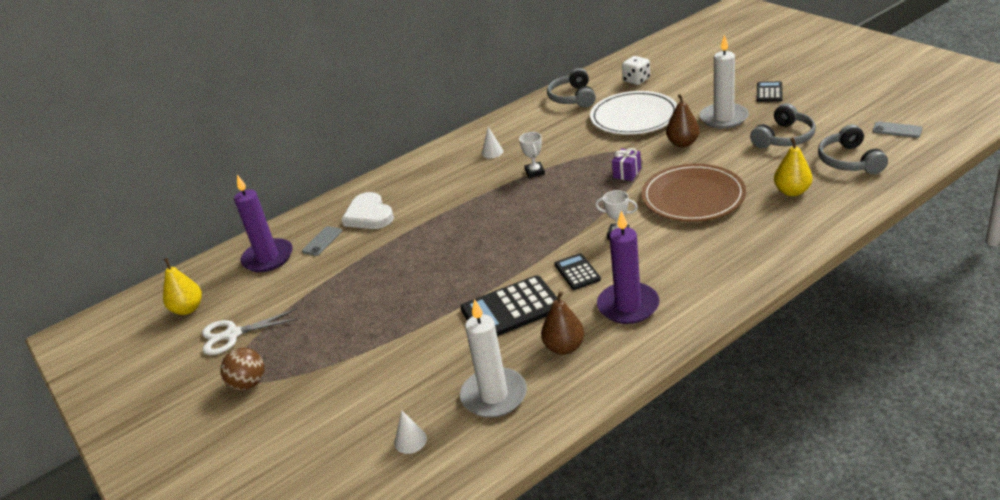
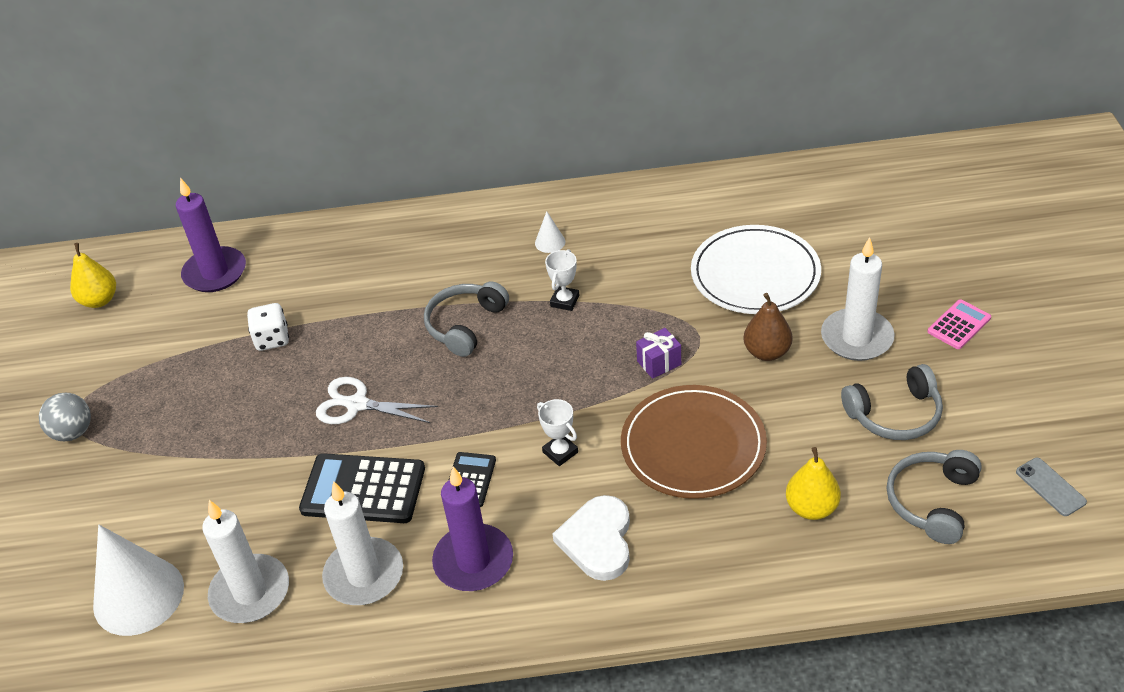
camera: 30 degrees right, 10 degrees up
(233, 335) = (108, 359): white scissors -> white scissors (357, 405)
(249, 384) = (73, 432): brown ball -> grey ball
(322, 241) = (279, 279): grey phone -> none
(369, 215) = (350, 267): white heart -> white heart (598, 541)
(410, 440) = (138, 596): white cone -> white cone, size x2.36
(564, 347) = (364, 575): brown pear -> white candle
(572, 97) = (717, 200): grey headphones -> grey headphones (465, 325)
(636, 80) = (819, 211): white dice -> white dice (272, 339)
(769, 92) = (959, 325): black calculator -> pink calculator

